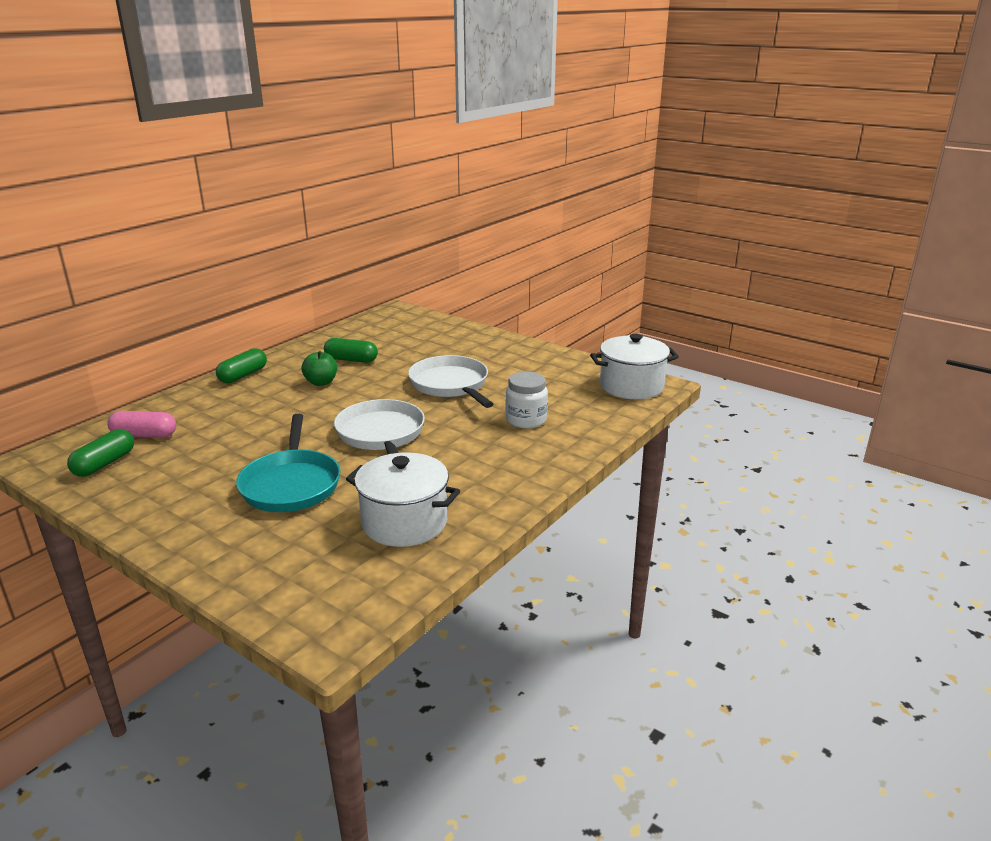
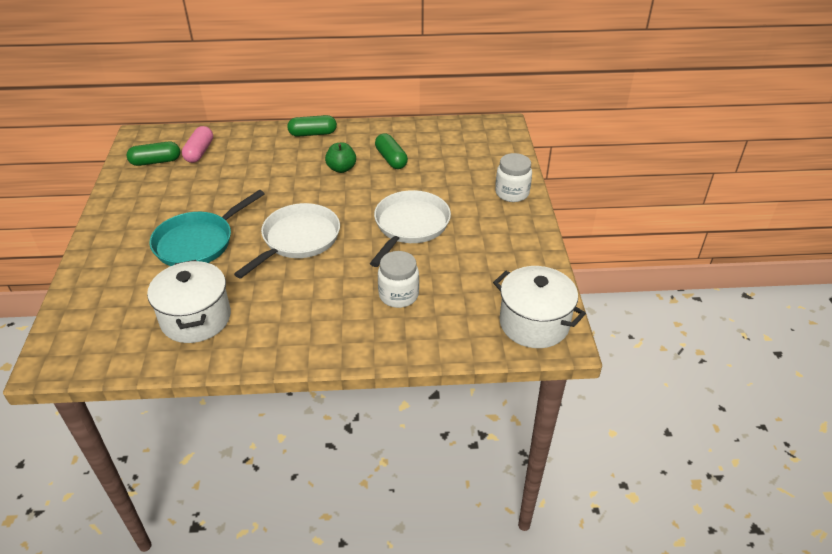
camera: 50 degrees right, 15 degrees up
(144, 435) = (199, 152): pink capsule -> pink capsule turned 45 degrees clockwise
(481, 338) = (512, 193): none -> white jar

